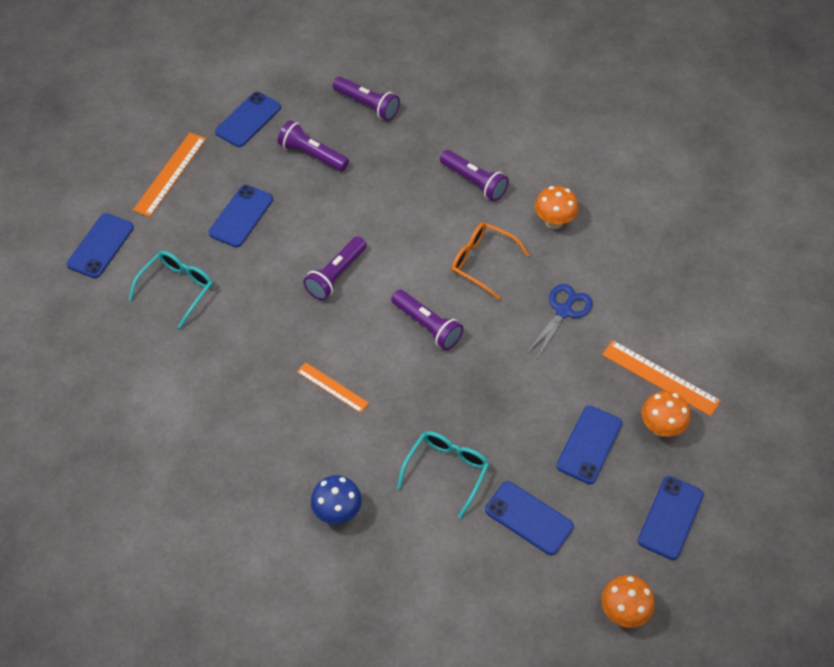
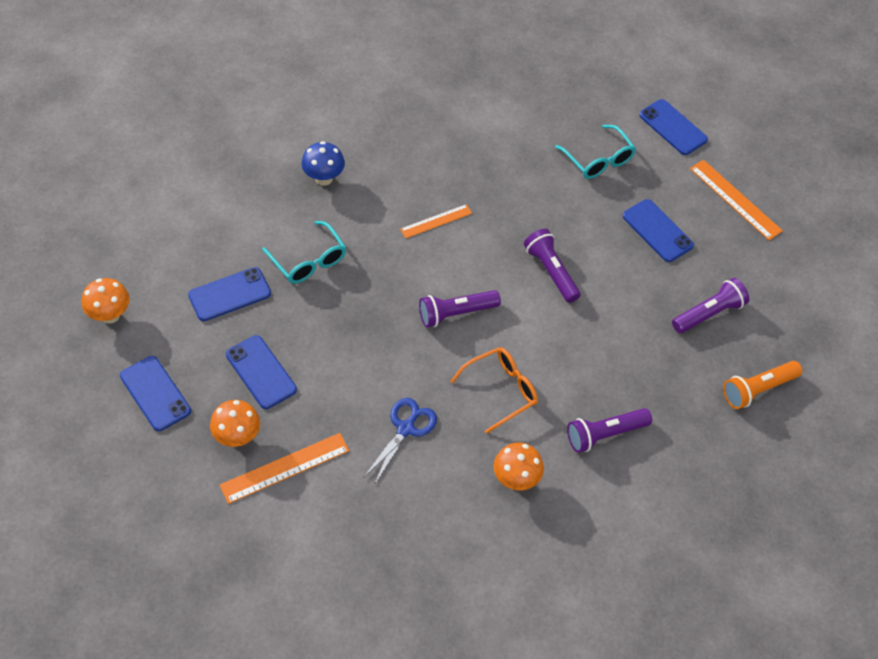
camera: 115 degrees right, 0 degrees up
(248, 119) = (780, 282): blue phone -> none
(367, 105) = (757, 389): purple flashlight -> orange flashlight
(563, 311) = (406, 428): blue scissors -> blue scissors turned 120 degrees counterclockwise

